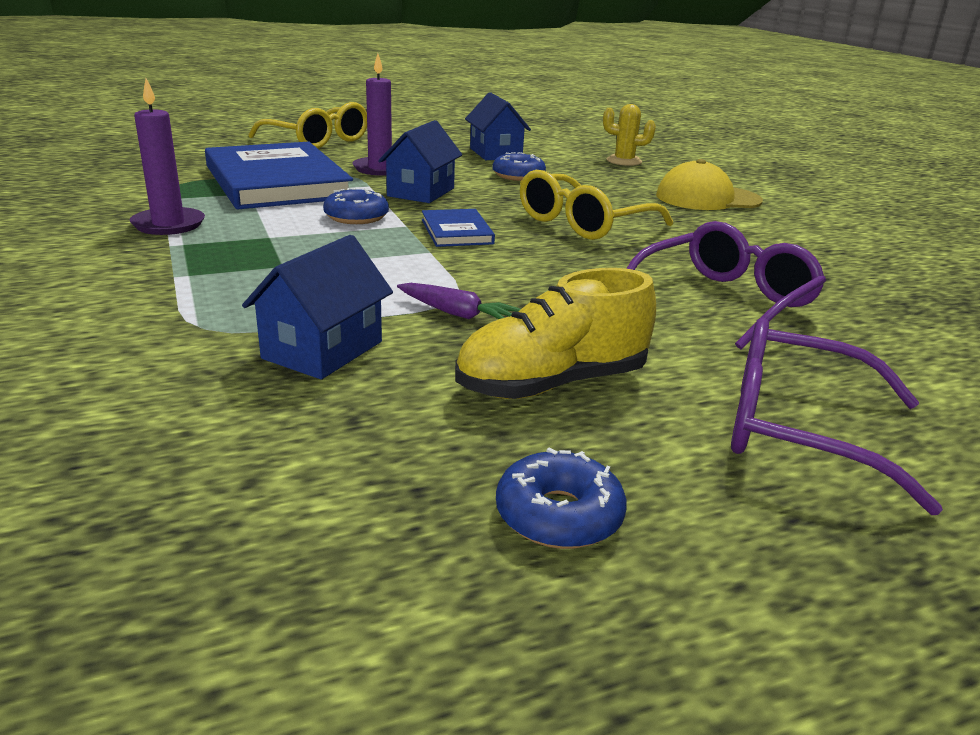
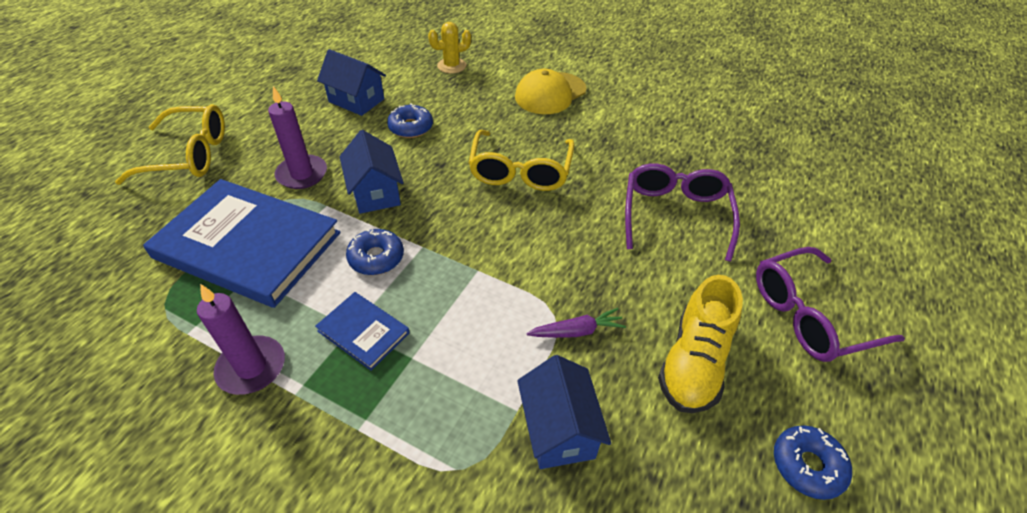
camera: 40 degrees left, 20 degrees up
(457, 231) = (463, 233): blue book -> blue book (363, 332)

